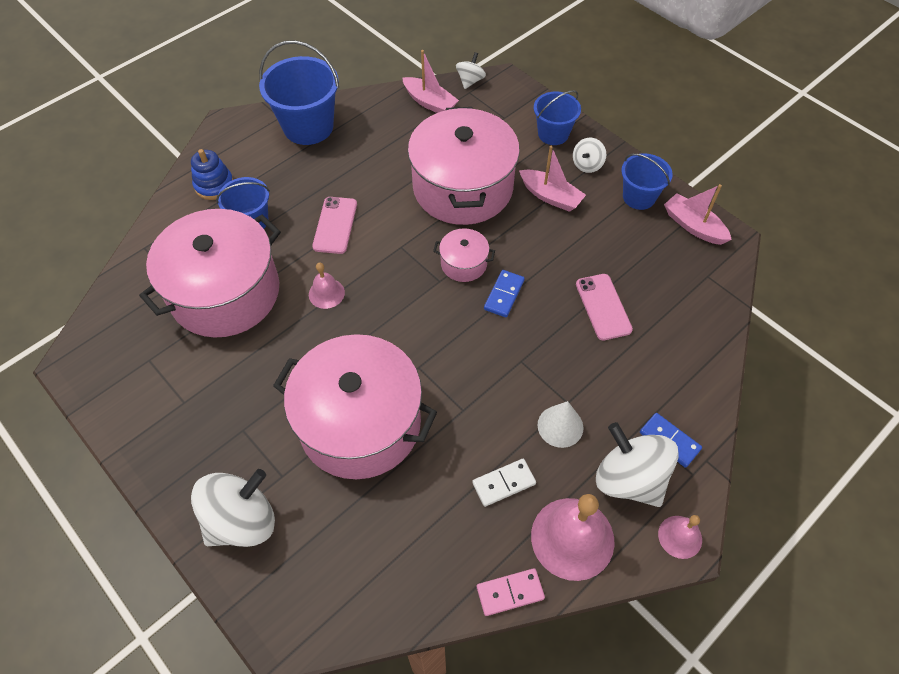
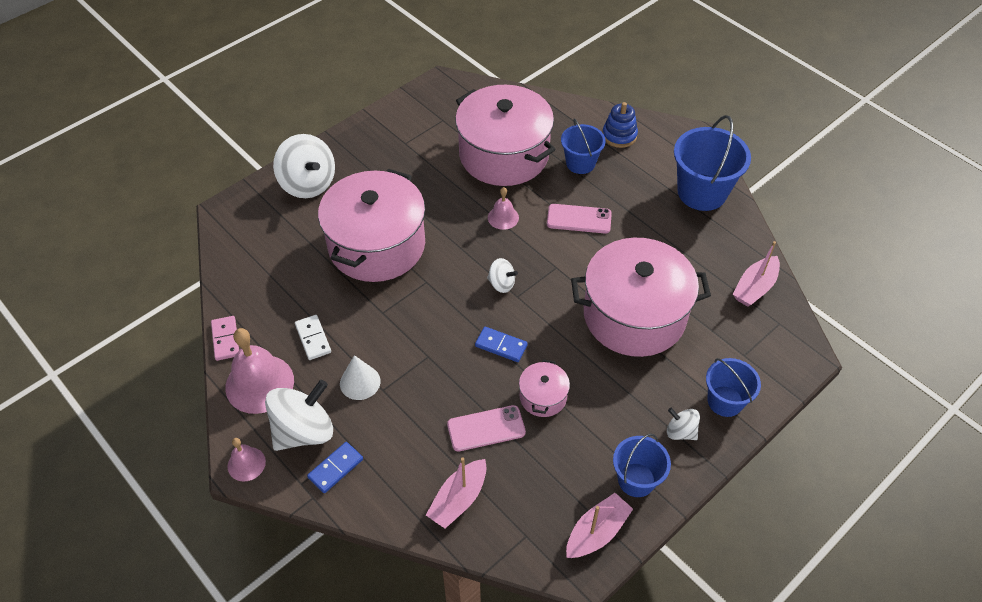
camera: 90 degrees right, 5 degrees down
(463, 264) = (537, 315): pink pot -> pink pot (543, 397)
(470, 81) = (798, 324): white spinning top -> white spinning top (501, 284)
(550, 196) = (629, 392): pink boat -> pink boat (458, 499)

